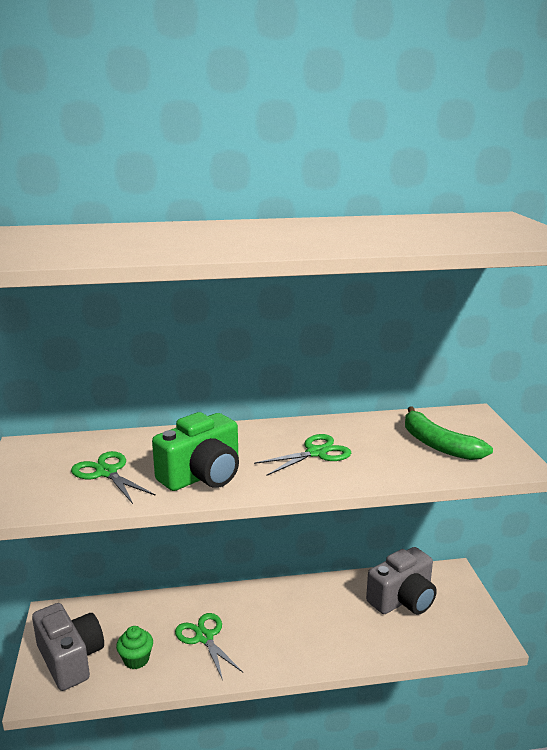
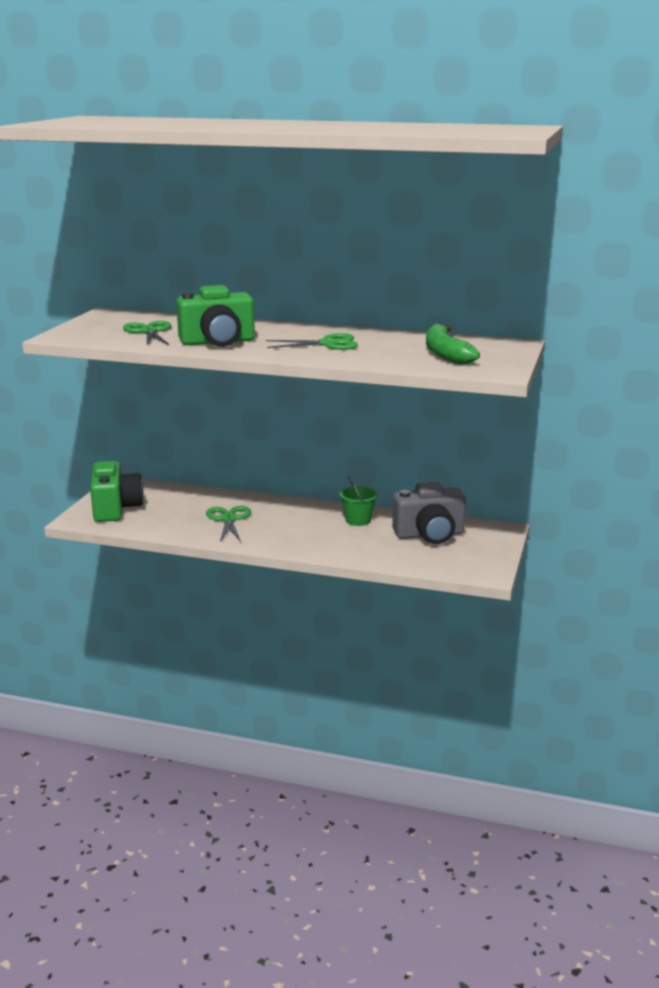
camera: 25 degrees right, 0 degrees up
(70, 659) = (115, 508): grey camera -> green camera
(136, 659) = (164, 519): green cupcake -> none
(326, 598) = (358, 520): none -> green bucket

